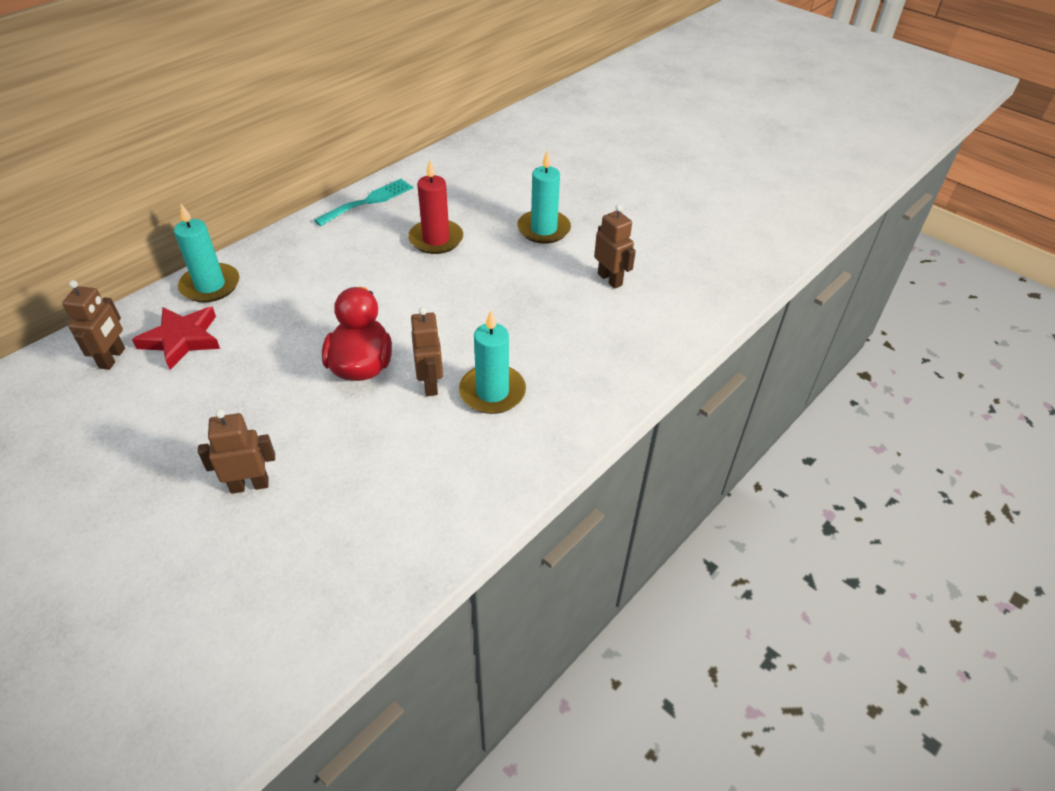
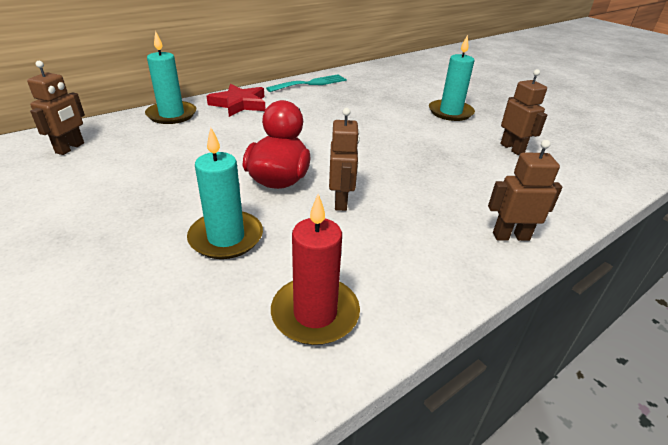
camera: 10 degrees right, 10 degrees down
(182, 339) = (132, 143): red star -> red star (239, 104)
(250, 485) = (139, 260): brown robot -> brown robot (510, 236)
(436, 239) = (360, 109): red candle -> red candle (315, 313)
(492, 392) = (401, 215): turquoise candle -> turquoise candle (226, 238)

